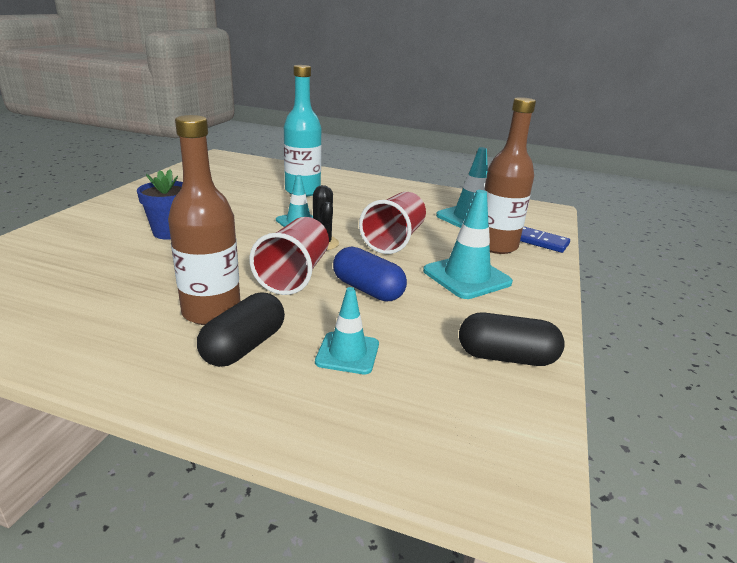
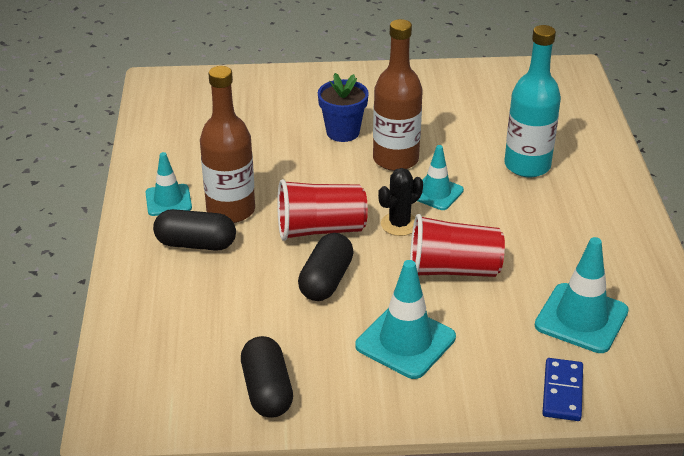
camera: 70 degrees right, 10 degrees up
(347, 353) = (218, 297): turquoise traffic cone -> turquoise traffic cone (168, 200)
(368, 289) = (326, 281): blue capsule -> black capsule
(496, 246) = (511, 353): brown bottle -> brown bottle (395, 159)

